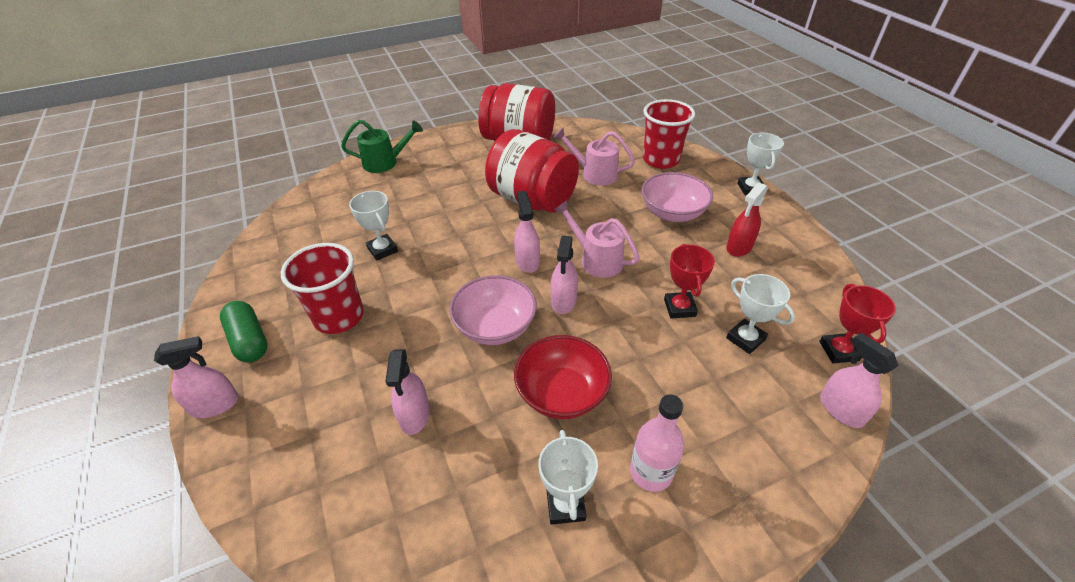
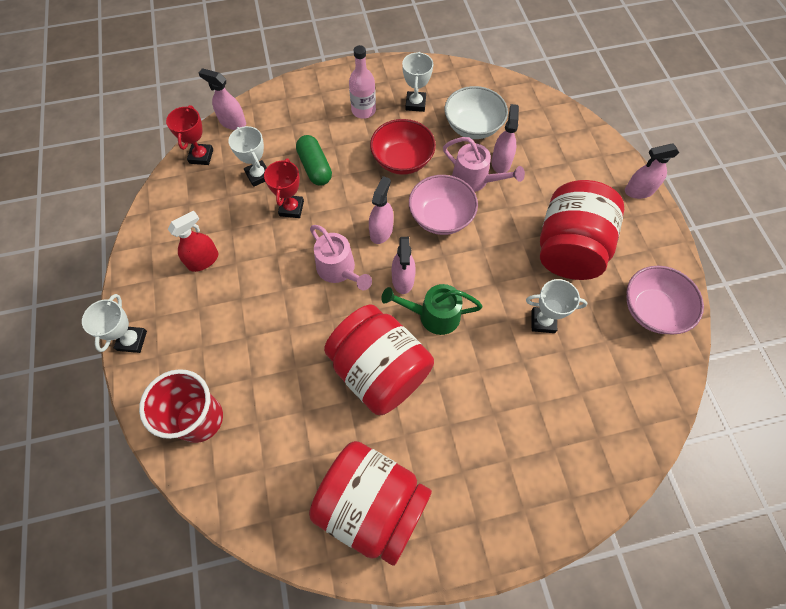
camera: 170 degrees left, 20 degrees up
(249, 340) = (636, 239): green capsule -> green capsule (315, 167)
(339, 317) = (569, 248): red cup -> red jar
(382, 250) = (543, 321): white trophy -> white trophy turned 60 degrees counterclockwise
(386, 162) = (561, 493): green watering can -> green watering can (432, 315)
(459, 473) = (472, 126): none -> white bowl
(594, 174) = (294, 406): pink watering can -> pink watering can (475, 180)
(672, 213) = (238, 318): pink bowl -> pink bowl (652, 310)
(841, 410) = (232, 122): pink spray bottle -> pink spray bottle turned 135 degrees clockwise

